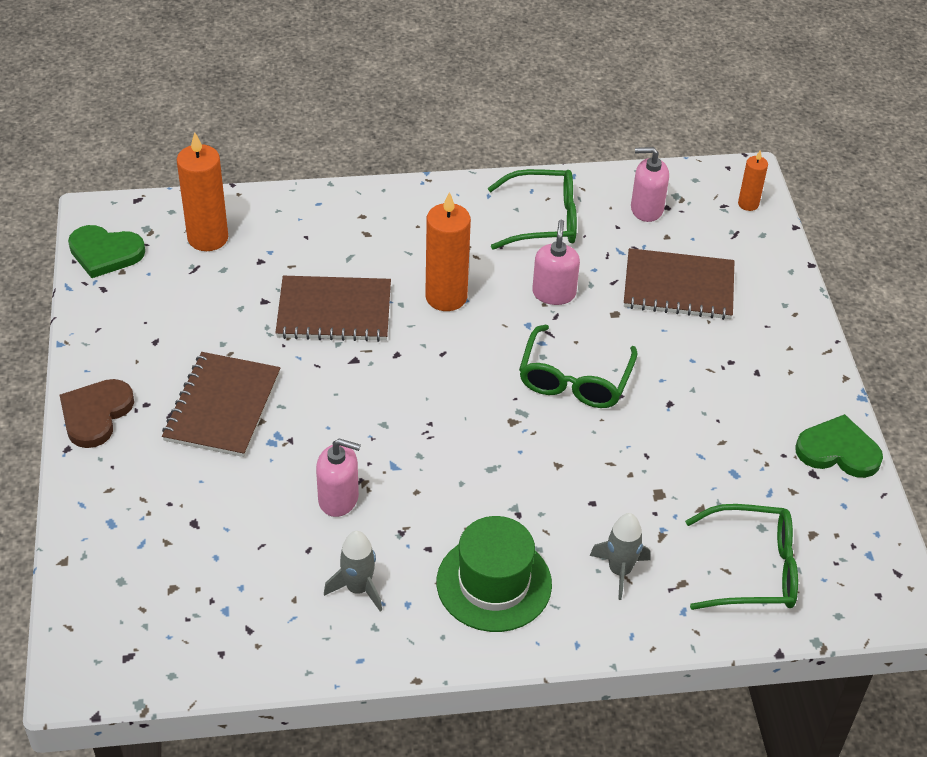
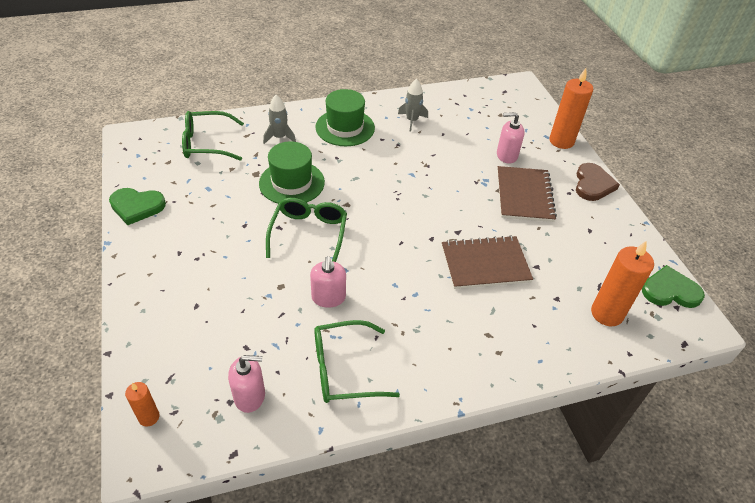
camera: 170 degrees right, 0 degrees up
(338, 499) = (436, 156): pink soap dispenser -> pink soap dispenser (506, 155)
(446, 297) = (409, 284): orange candle -> orange candle (561, 141)
(598, 469) = (292, 183): none -> green hat
(678, 287) = (228, 315): brown notebook -> none

